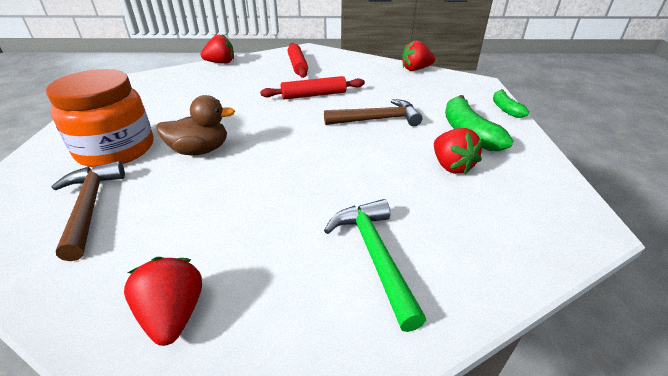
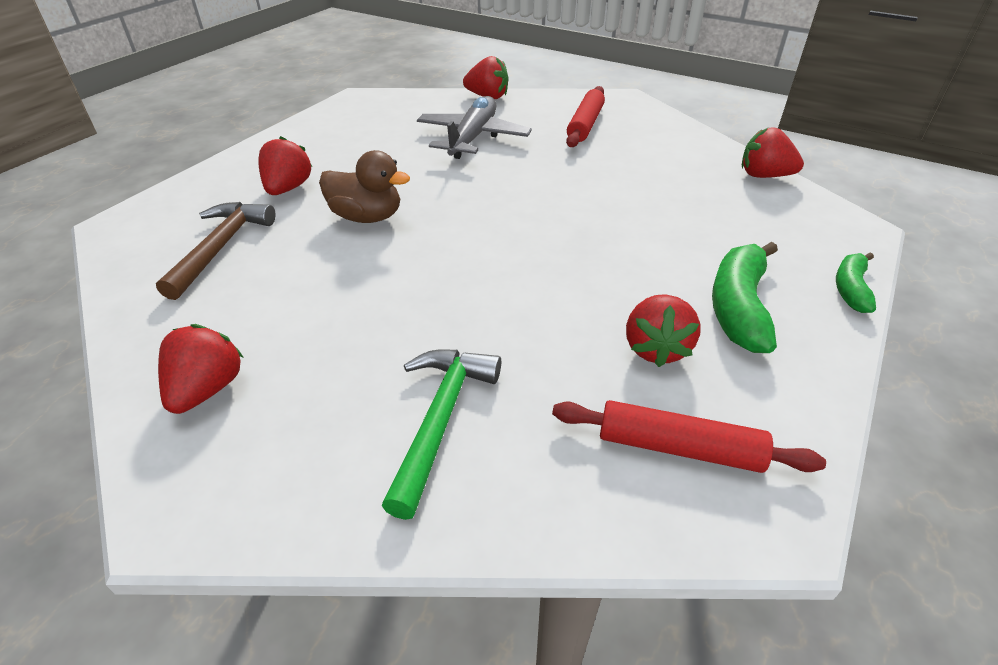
camera: 30 degrees right, 5 degrees up
(116, 149) = (288, 188): orange jar -> red strawberry
(232, 86) = (473, 137): none -> grey plane
(314, 95) = (565, 179): red rolling pin -> red rolling pin (678, 448)
(377, 119) = (618, 242): brown hammer -> none

